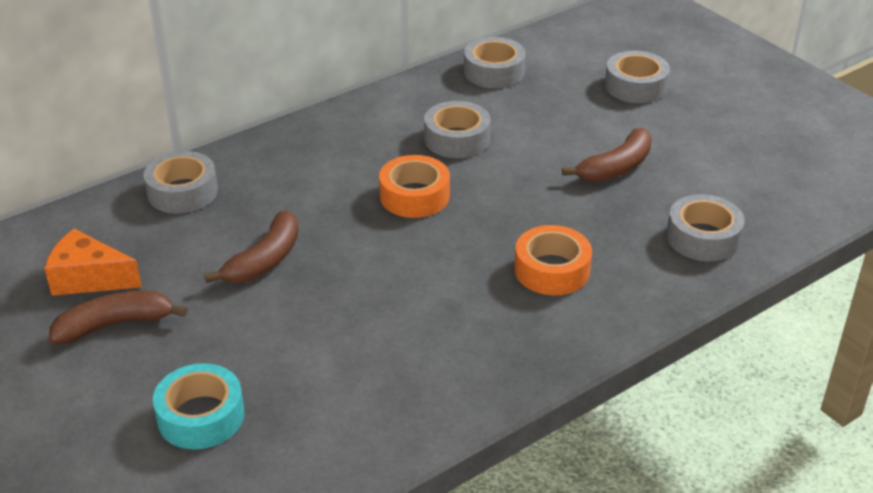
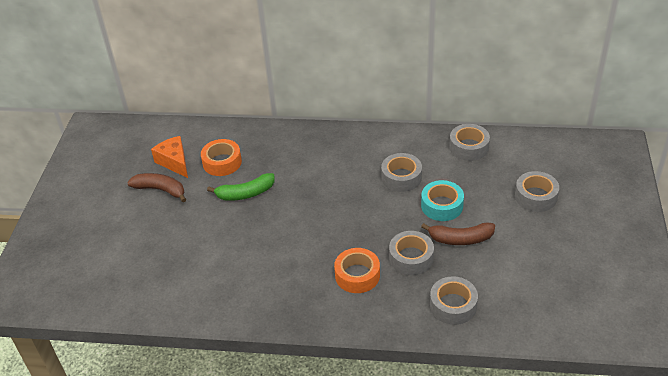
camera: 45 degrees right, 5 degrees up
(182, 192) = (252, 139): grey tape -> grey tape (411, 258)
(201, 416) = (145, 251): turquoise tape -> turquoise tape (442, 205)
(264, 260) = (245, 193): brown banana -> green banana
(414, 196) = (344, 198): orange tape -> orange tape (222, 162)

